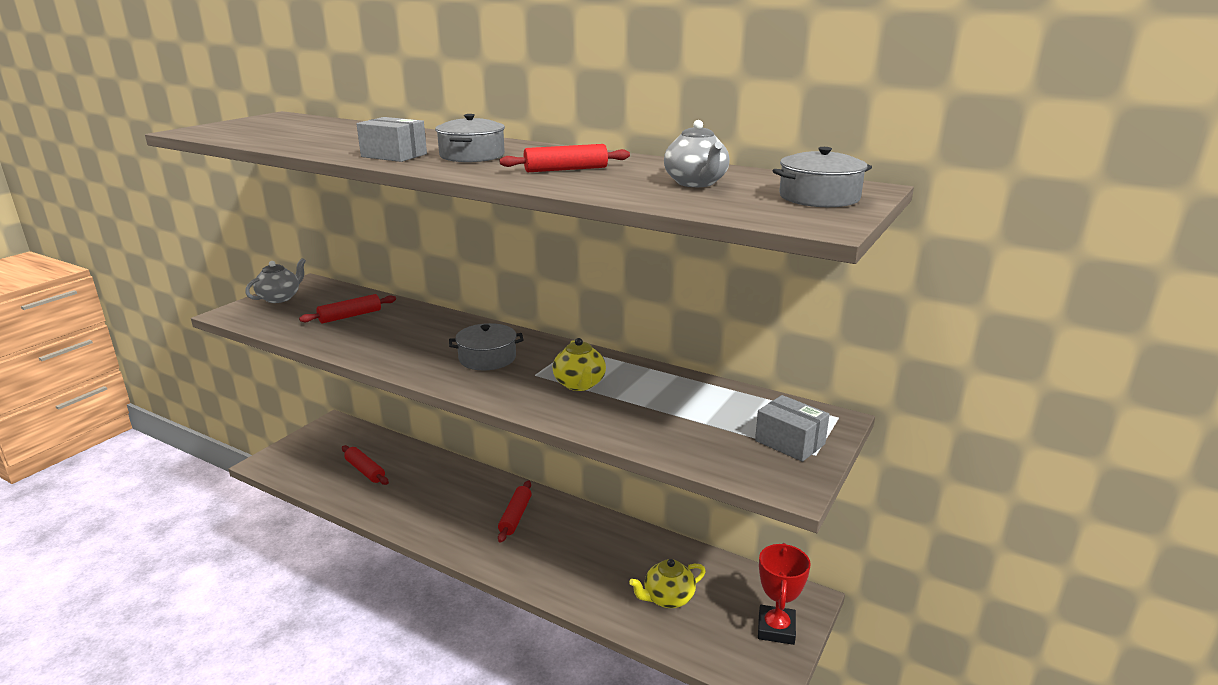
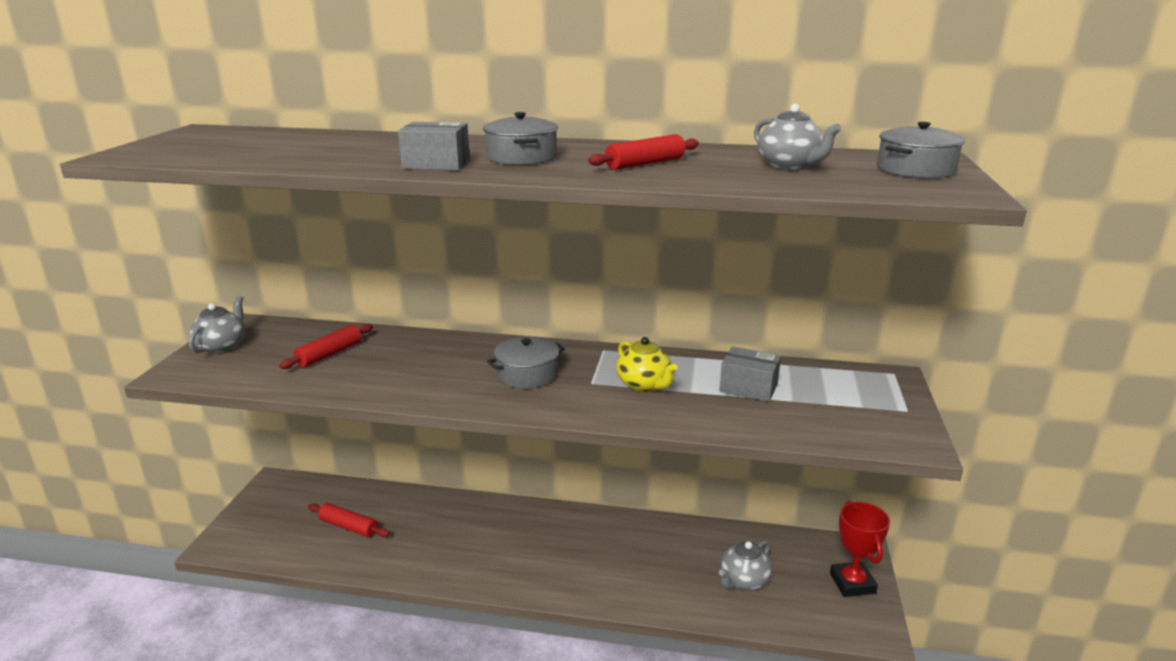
camera: 20 degrees left, 0 degrees up
(515, 516) = (546, 538): red rolling pin -> none
(667, 598) = (743, 581): yellow teapot -> grey teapot
(790, 442) = (877, 404): grey box -> grey box (748, 388)

